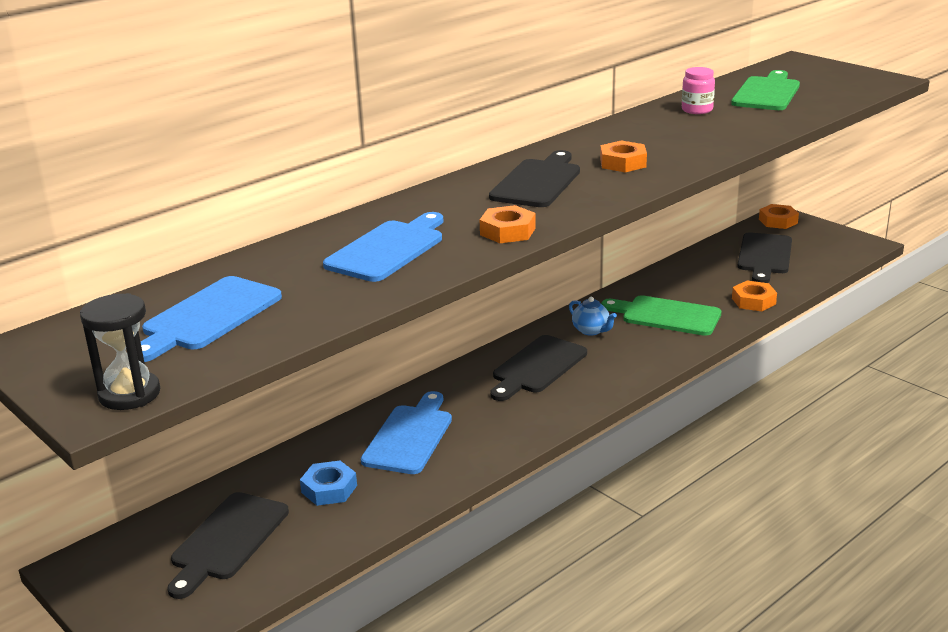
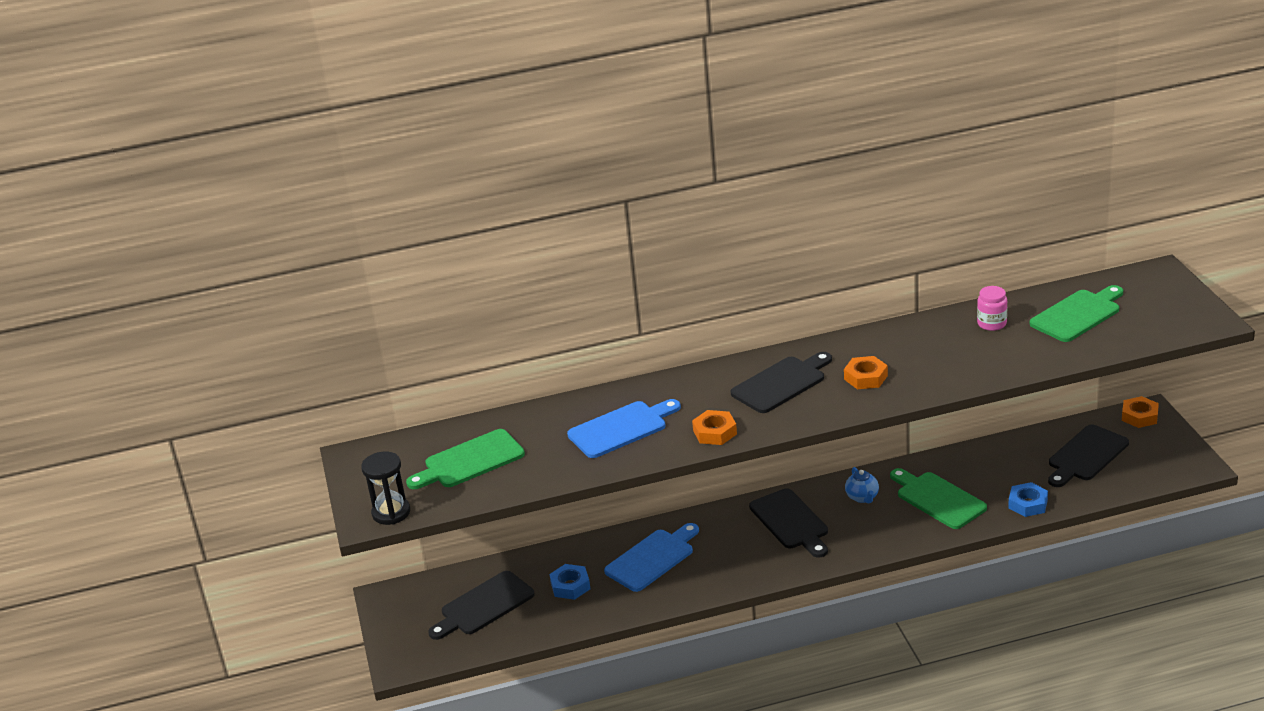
camera: 30 degrees right, 5 degrees up
(208, 317) = (470, 461): blue cutting board -> green cutting board
(537, 367) = (791, 522): black cutting board -> black cutting board turned 90 degrees counterclockwise
(753, 301) = (1028, 504): orange nut -> blue nut

